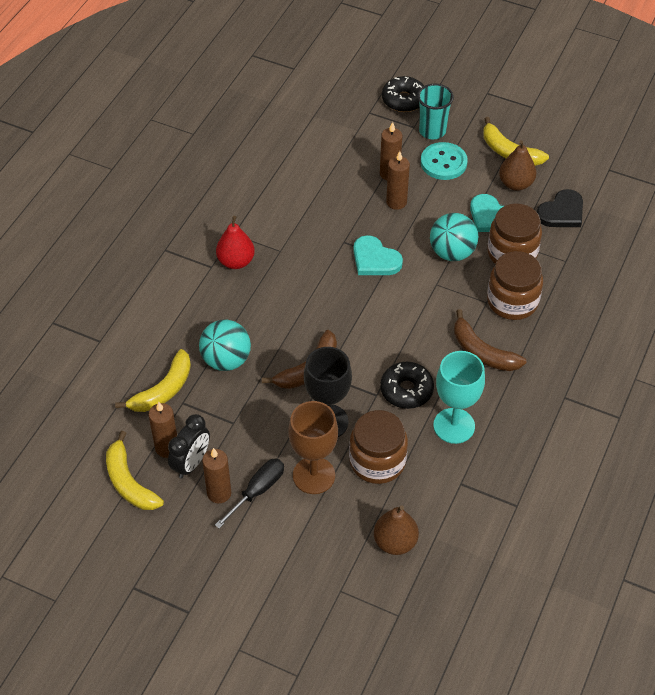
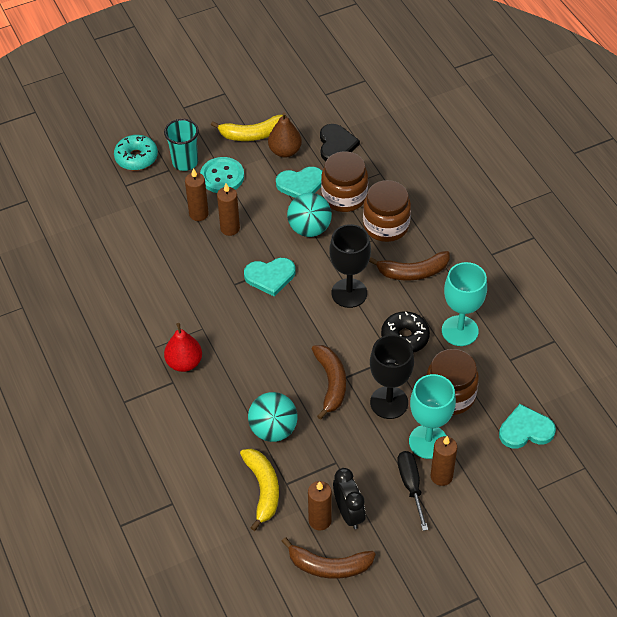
camera: 50 degrees left, 0 degrees up
(129, 482) = (329, 566): yellow banana -> brown banana
(219, 493) = (391, 512): brown candle -> brown candle (441, 476)
(314, 475) = (428, 441): brown goblet -> turquoise goblet
(395, 542) = (525, 430): brown pear -> turquoise heart
(403, 100) = (136, 157): black donut -> turquoise donut
(413, 322) = (349, 293): none -> black goblet

